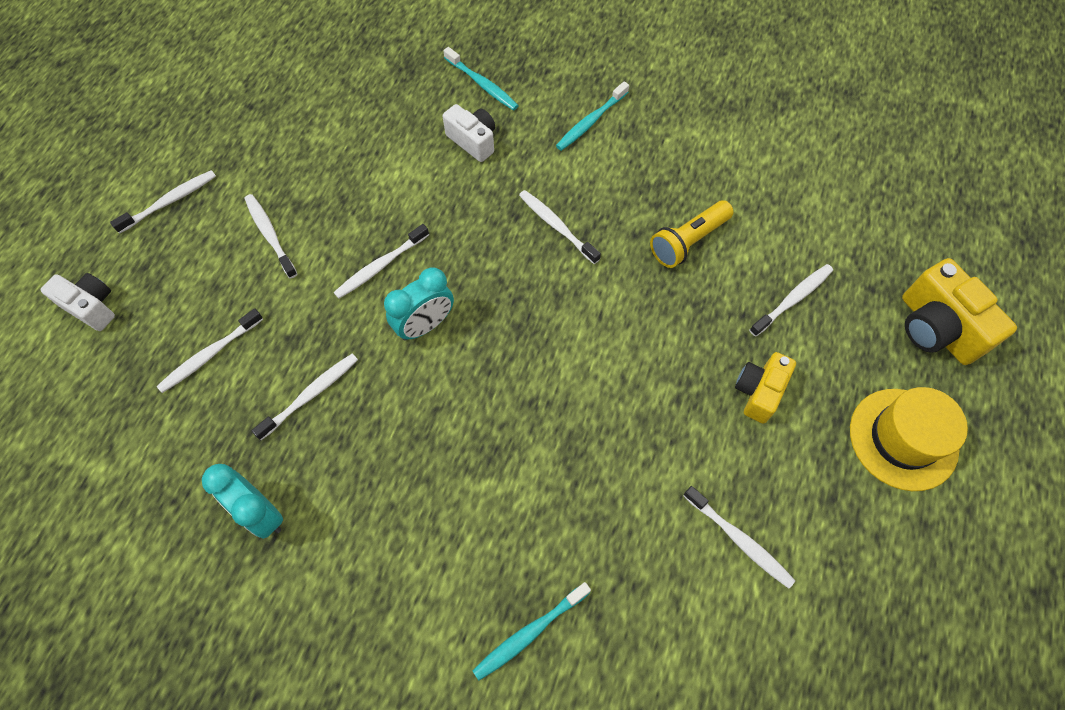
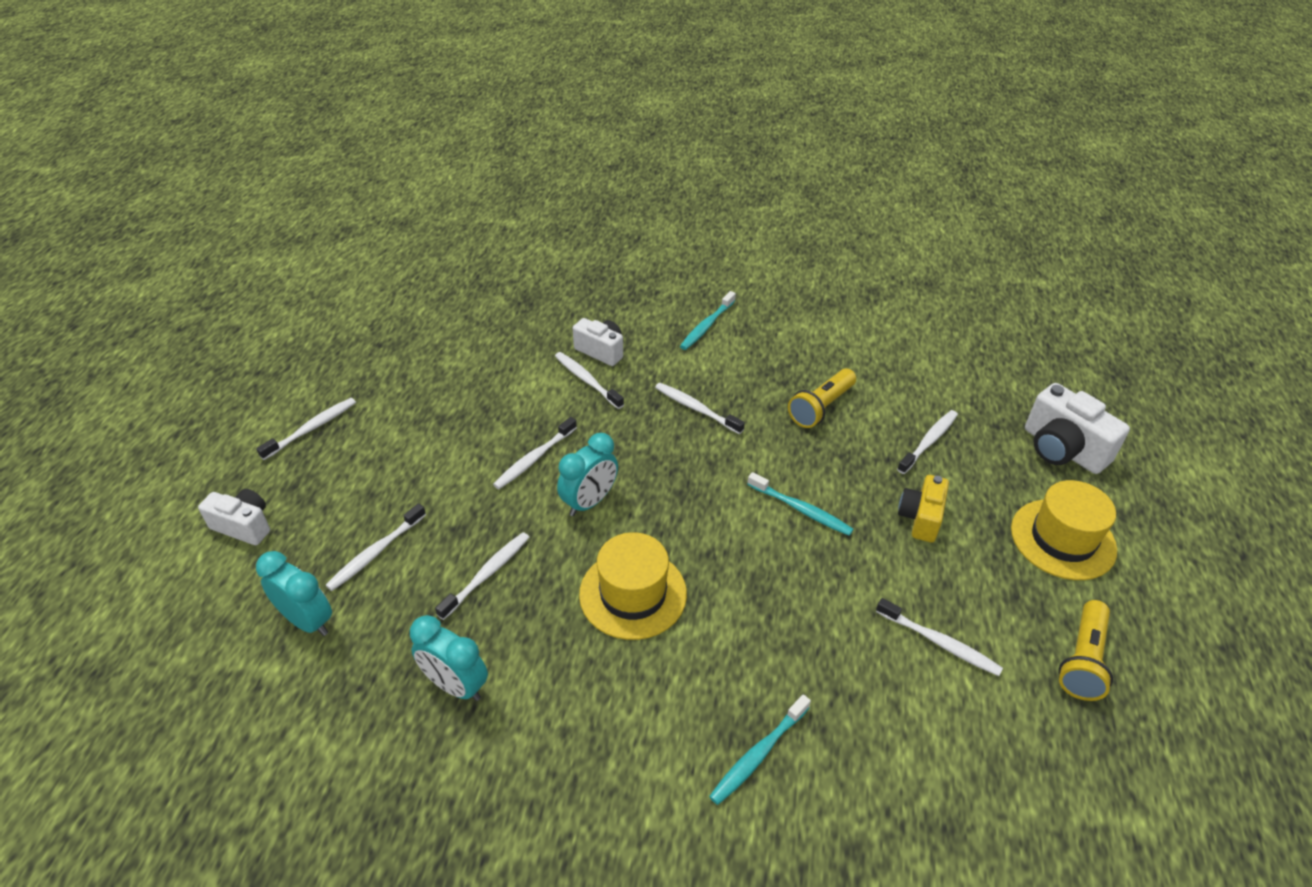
camera: 10 degrees left, 20 degrees down
(136, 421) = (307, 620): none -> turquoise clock
(270, 235) = (419, 445): white toothbrush -> white toothbrush (587, 380)
(447, 438) = (633, 594): none -> yellow hat
(482, 84) = (599, 307): turquoise toothbrush -> turquoise toothbrush (801, 509)
(881, 583) = (1082, 660): none -> yellow flashlight
(936, 328) = (1062, 449): yellow camera -> white camera

